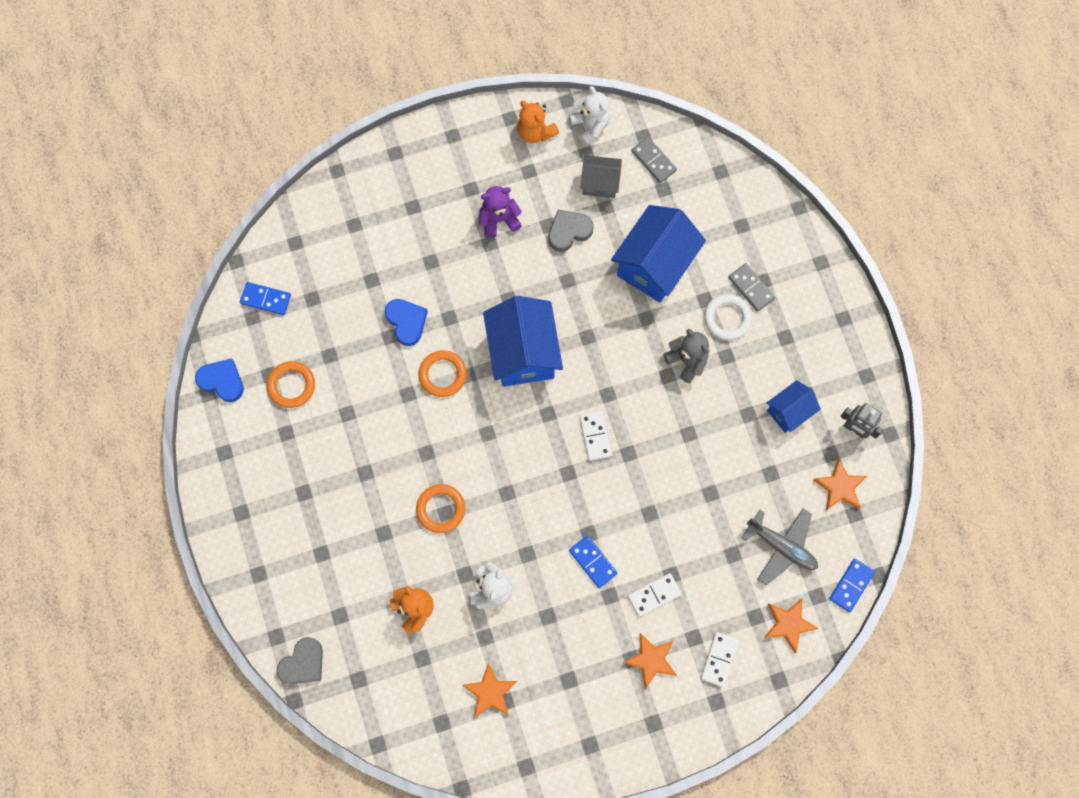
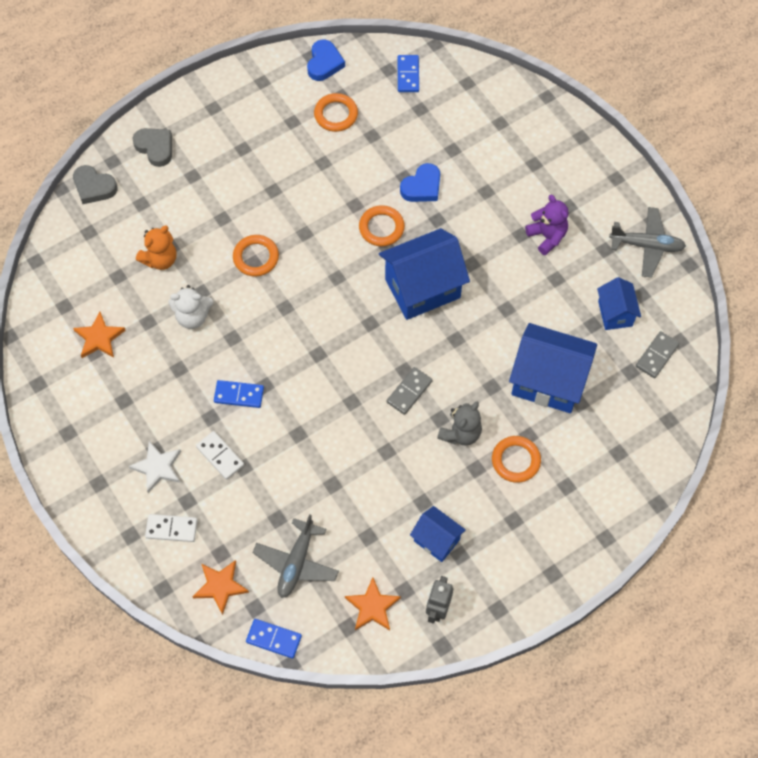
camera: 75 degrees right, 10 degrees down
(535, 132) = (647, 245): orange teddy bear -> grey plane
(569, 231) = (556, 298): grey heart -> grey heart (155, 148)
(590, 125) = (672, 291): white teddy bear -> none
(593, 562) = (239, 395): blue domino -> blue domino turned 60 degrees clockwise
(595, 436) = (360, 369): white domino -> none
(600, 183) = (615, 313): grey house -> blue house
(651, 660) = (157, 467): orange star -> white star
(727, 318) = (515, 460): white ring -> orange ring
(751, 288) = (555, 476): grey domino -> grey domino (409, 392)

